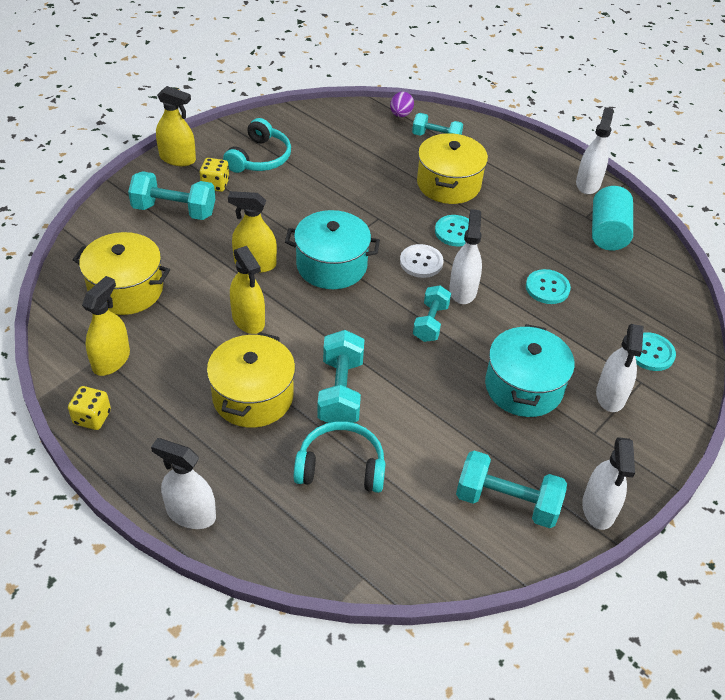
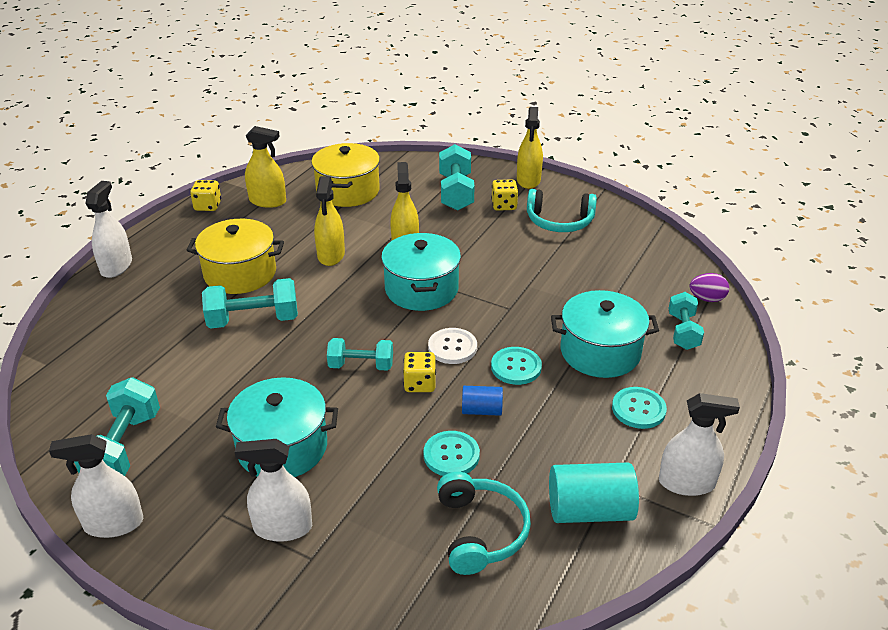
camera: 80 degrees right, 10 degrees down
(248, 320) = (331, 255): yellow spray bottle -> yellow spray bottle turned 45 degrees counterclockwise
(341, 466) = (165, 334): turquoise headphones -> turquoise headphones (480, 531)
(448, 184) = (600, 352): yellow pot -> turquoise pot
(463, 290) = (420, 384): white spray bottle -> yellow dice
(501, 261) = (481, 410): none -> blue cylinder
(650, 353) = (365, 567): turquoise button -> turquoise button (638, 409)

